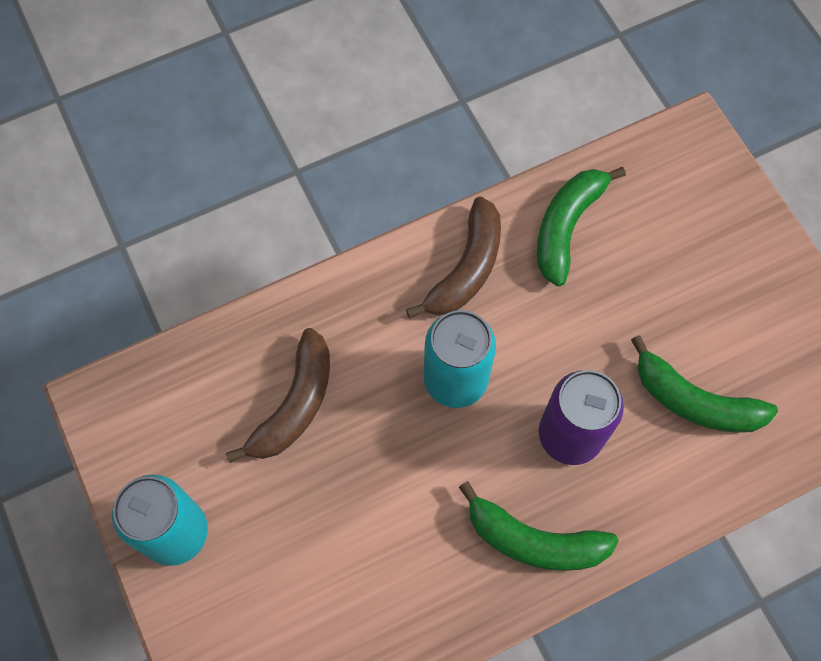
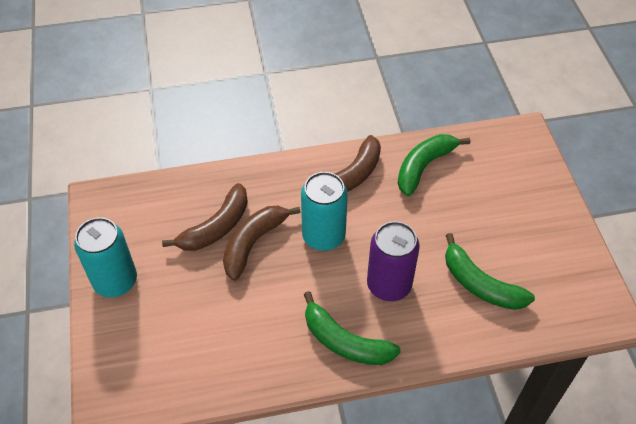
camera: 15 degrees right, 15 degrees down
(358, 417) = (253, 243): none -> brown banana

